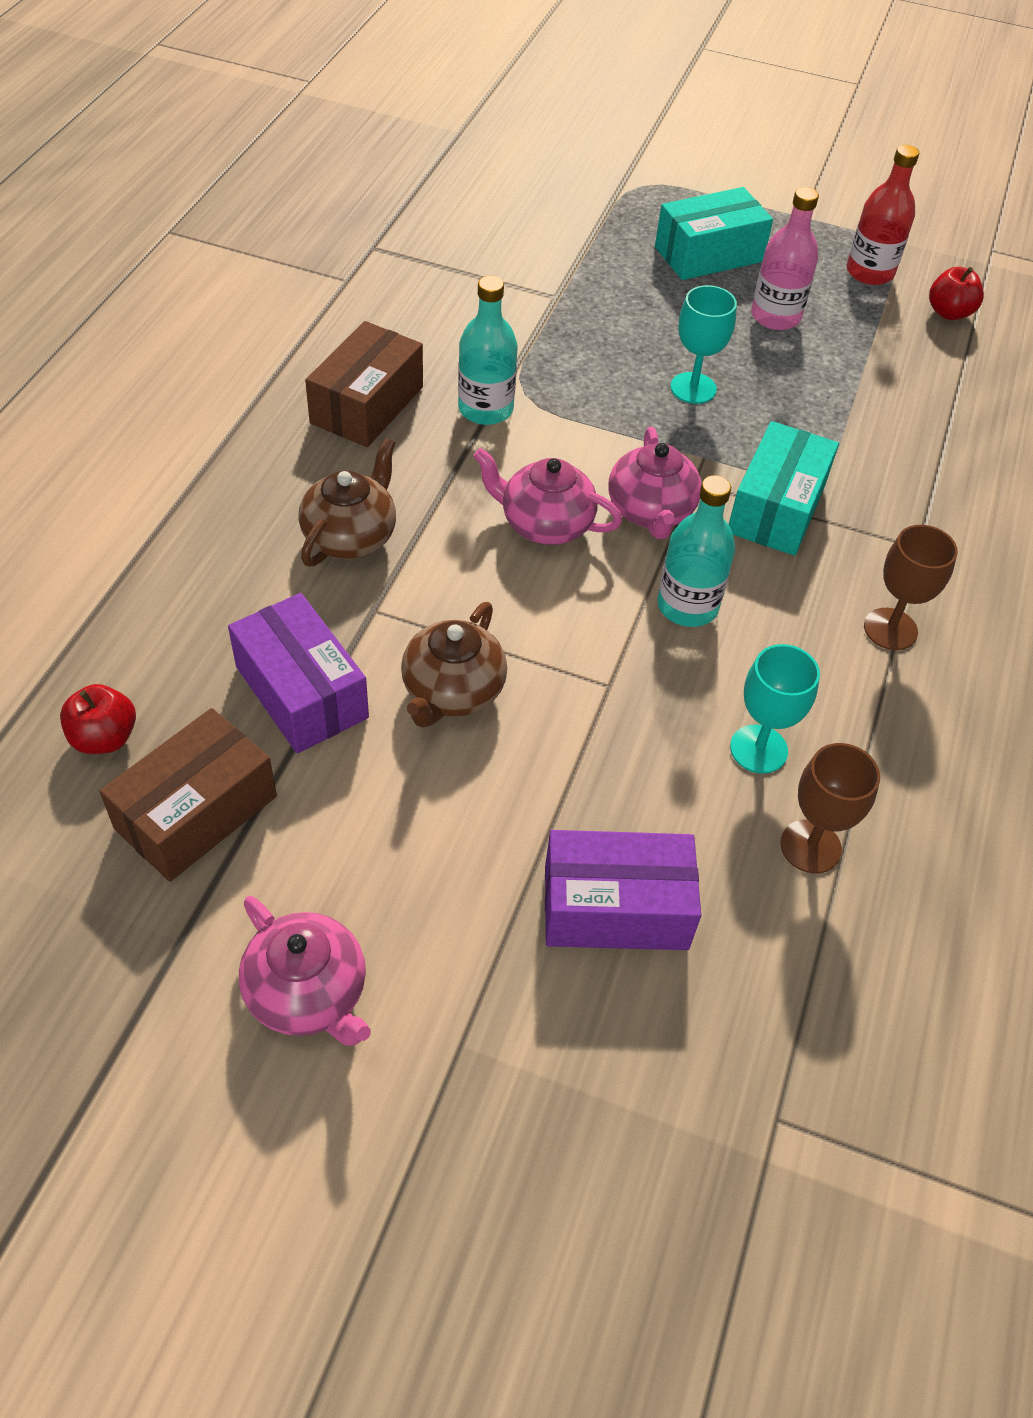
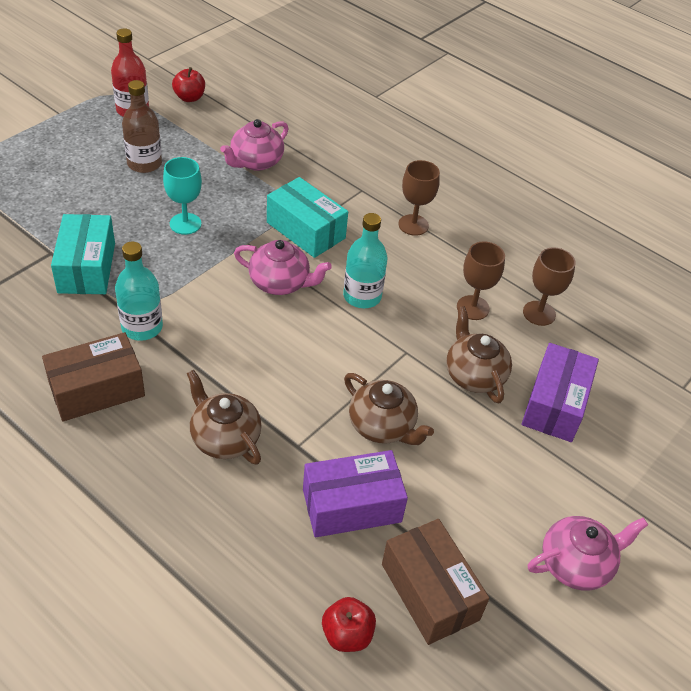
camera: 70 degrees left, 5 degrees down
(367, 405) = (97, 389): brown box -> brown box turned 75 degrees counterclockwise
(545, 524) = (265, 335): pink teapot -> pink teapot (256, 162)
(613, 781) = (474, 375): none -> brown teapot
(708, 254) = (63, 167): turquoise box -> turquoise box (86, 267)
(758, 749) = (473, 308): turquoise goblet -> brown goblet
(775, 316) = (144, 163): pink bottle -> brown bottle

